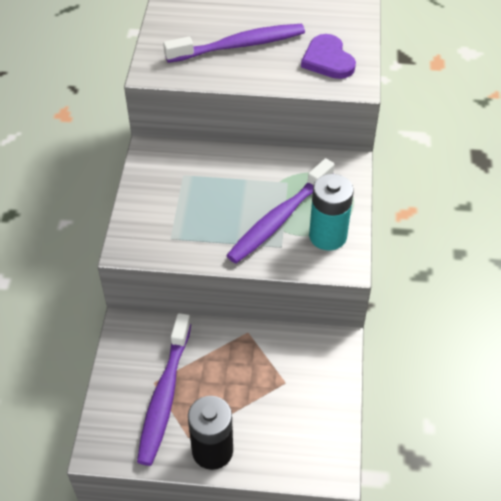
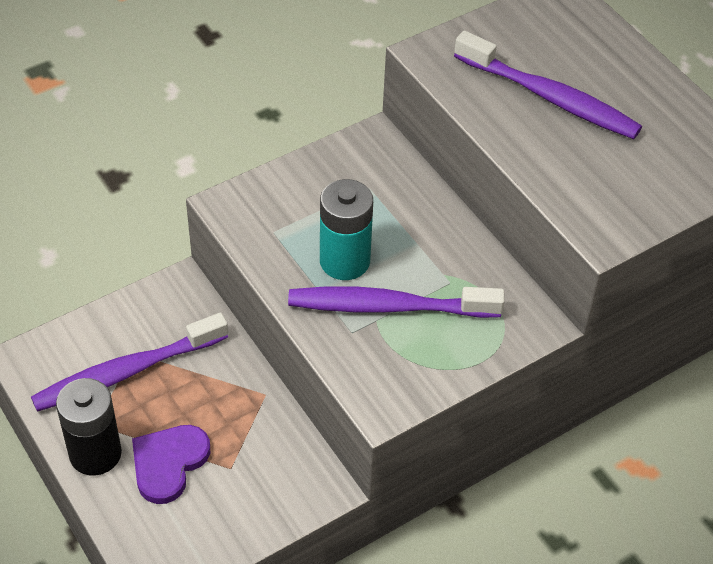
camera: 50 degrees right, 0 degrees up
(327, 236) = (406, 365): turquoise battery -> turquoise battery (344, 261)
(328, 60) = (615, 186): purple heart -> purple heart (168, 463)

